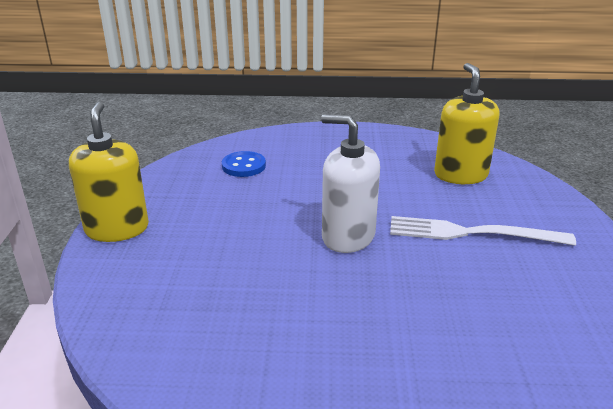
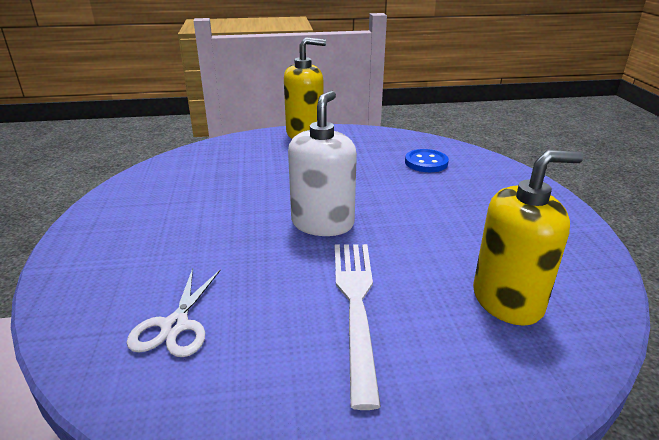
camera: 80 degrees right, 0 degrees up
(509, 330) = (175, 326): none -> white scissors

